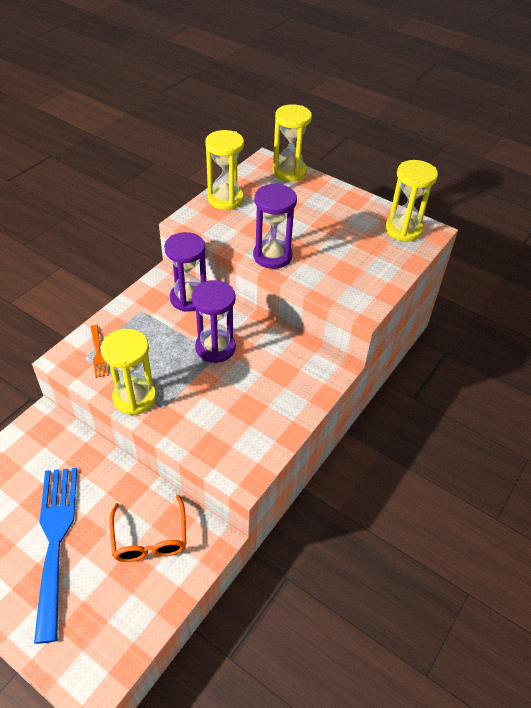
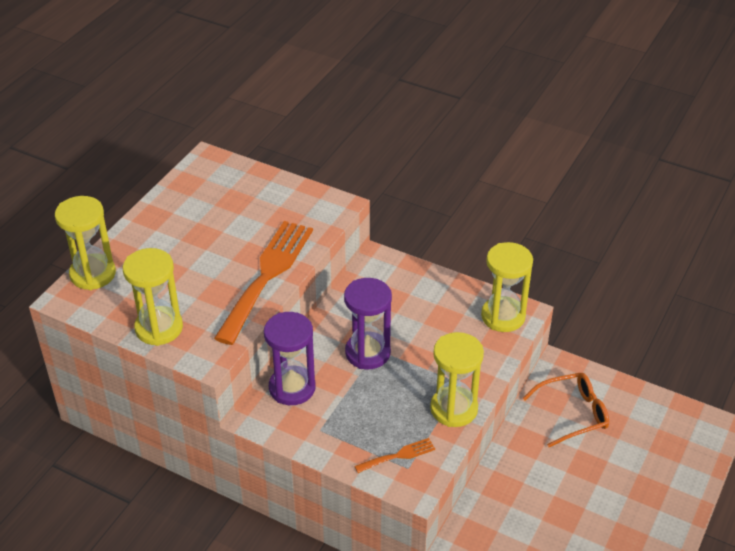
camera: 95 degrees left, 5 degrees down
(55, 540) = (600, 488): blue fork -> none
(272, 256) = (267, 276): purple hourglass -> orange fork
(403, 230) = (207, 178): yellow hourglass -> yellow hourglass (503, 316)

